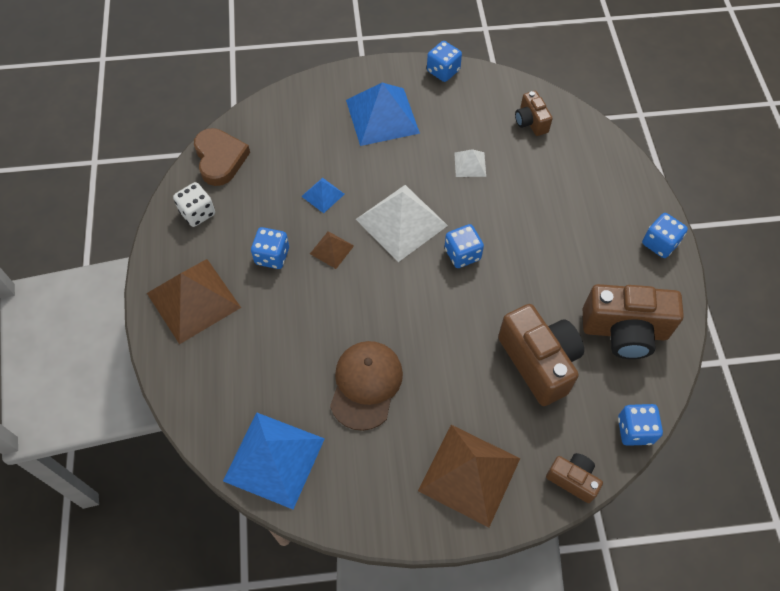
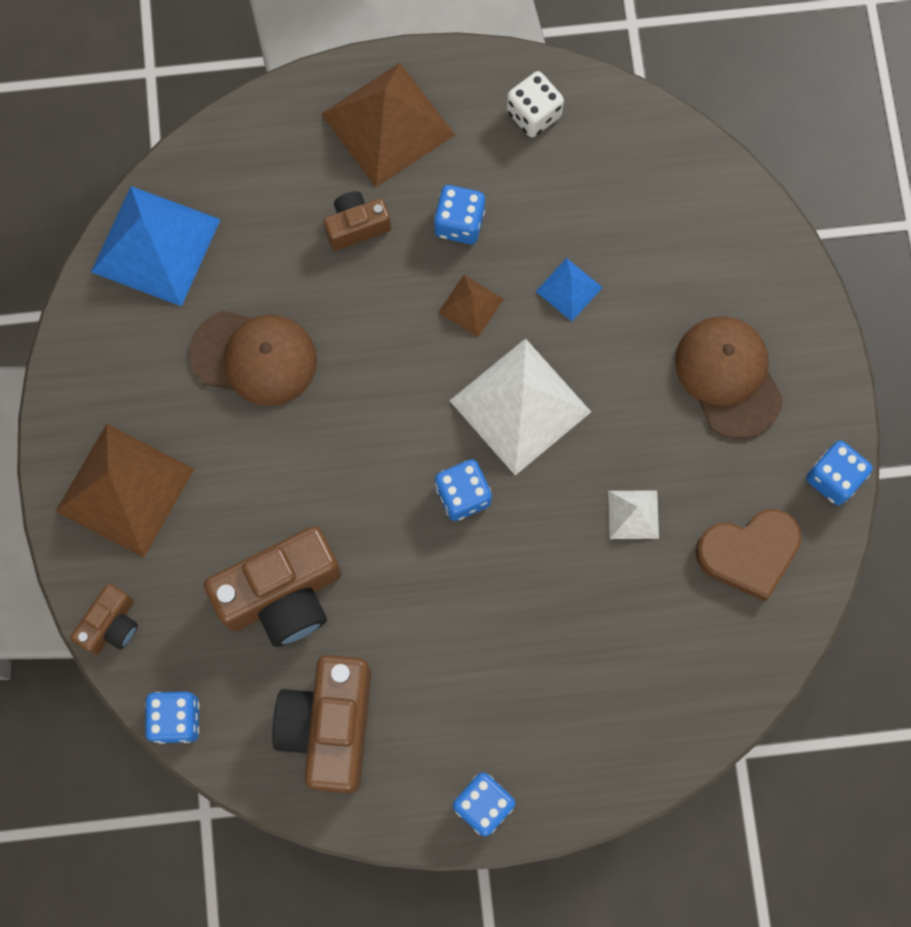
camera: 90 degrees right, 15 degrees up
(220, 159) = (634, 136): brown heart -> brown heart (748, 553)
(382, 116) = (728, 377): blue pyramid -> brown cap
(530, 122) = (725, 620): brown camera -> brown camera (356, 226)

